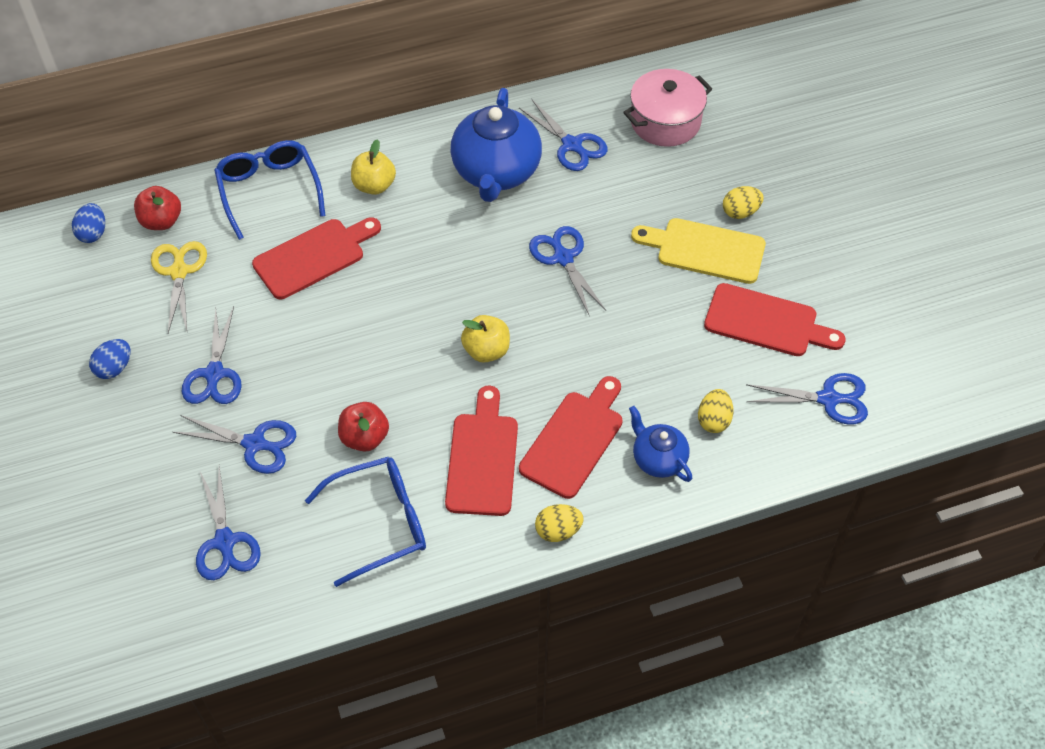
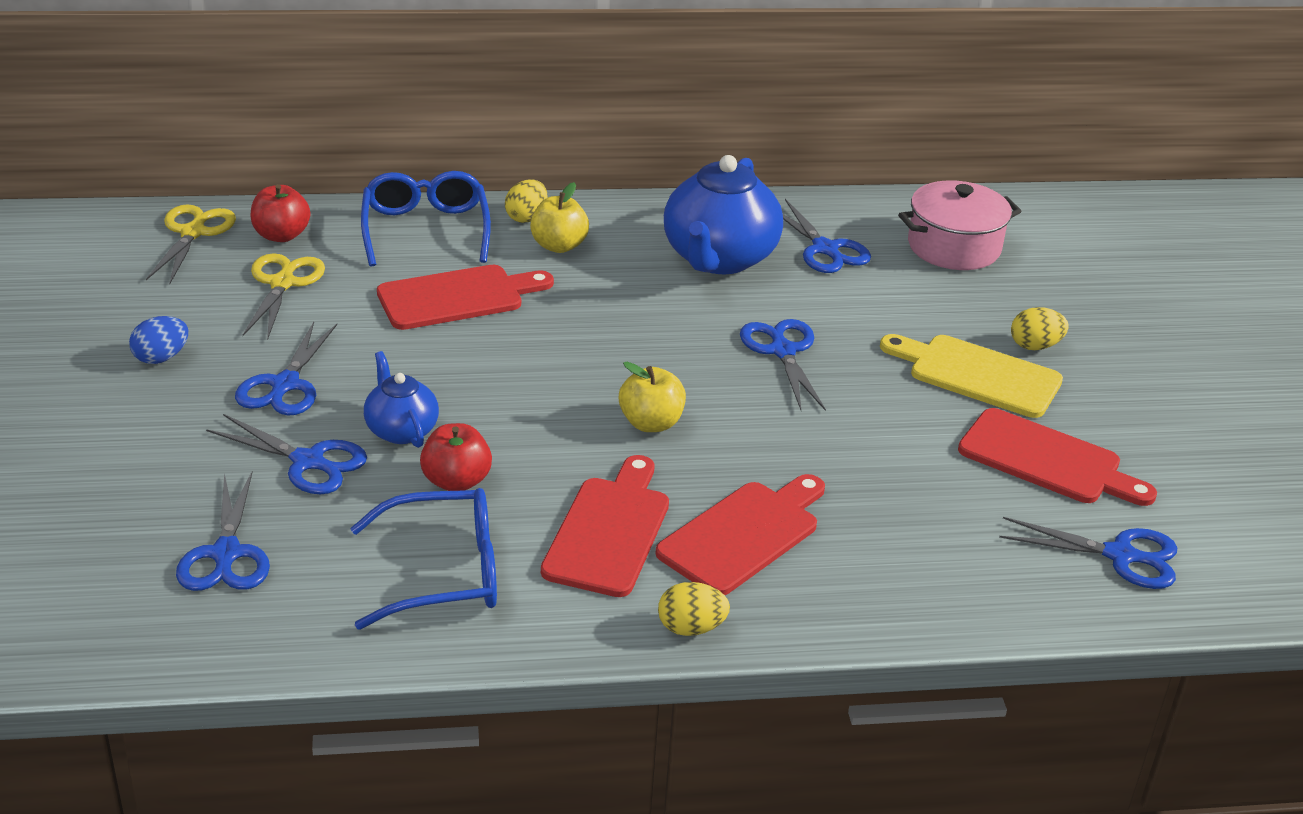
camera: 10 degrees right, 20 degrees down
(93, 233) = (193, 232): blue egg -> yellow scissors
(658, 459) = (857, 576): blue teapot -> blue teapot (401, 430)
(713, 420) = (948, 549): yellow egg -> yellow egg (526, 217)

